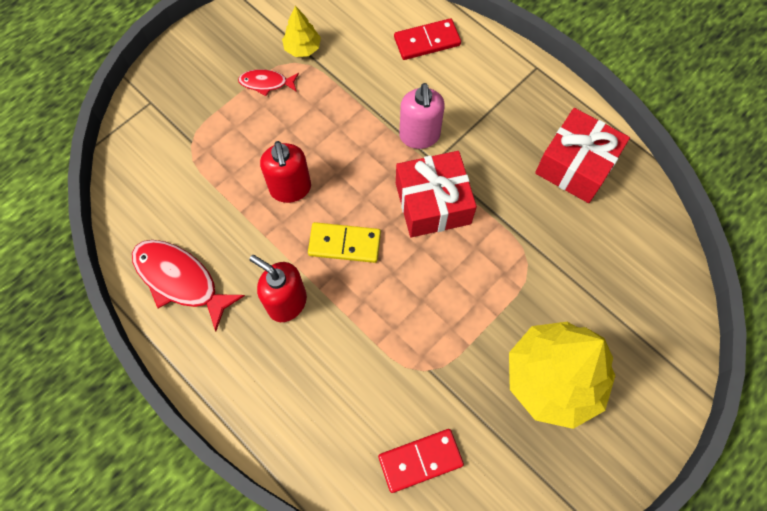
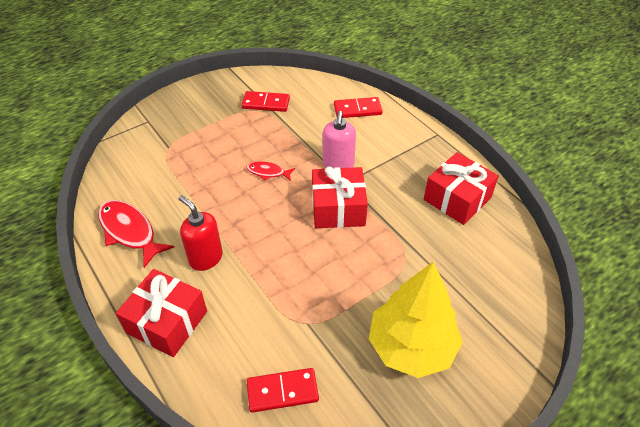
camera: 10 degrees right, 20 degrees down
(264, 397) = (167, 322): none -> red gift
(266, 83) = (234, 120): red fish -> red fish (268, 172)
(290, 189) = (231, 185): red soap dispenser -> none
(302, 48) = (266, 103): yellow tree -> red domino
(344, 244) = (262, 225): yellow domino -> none

